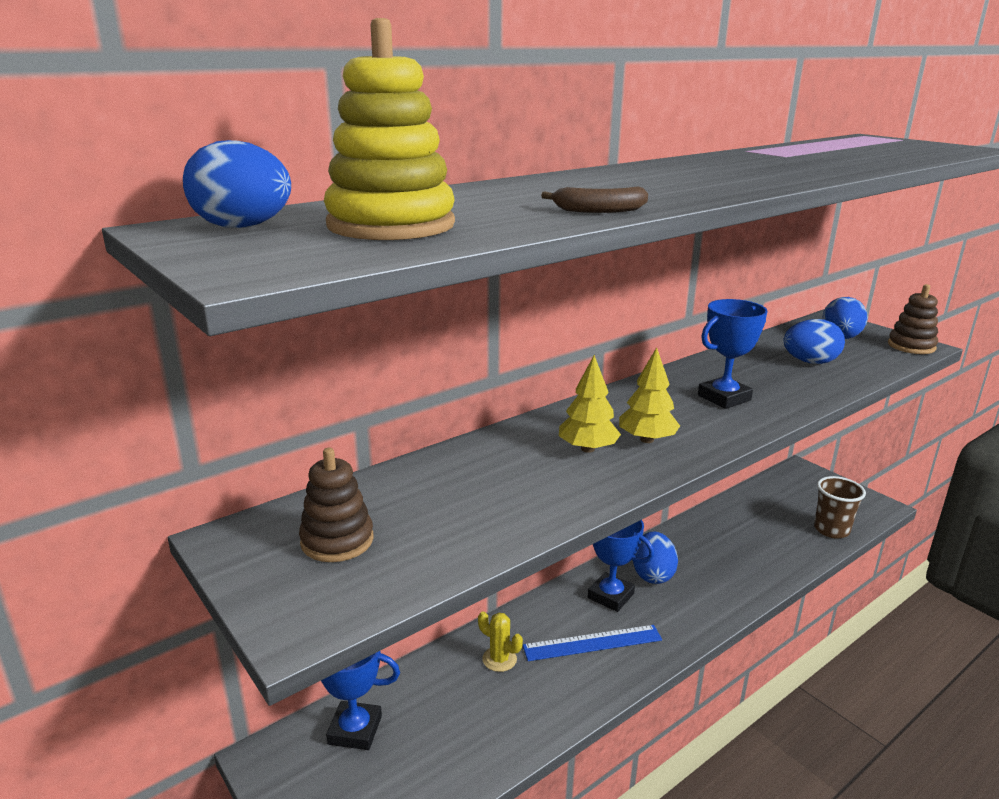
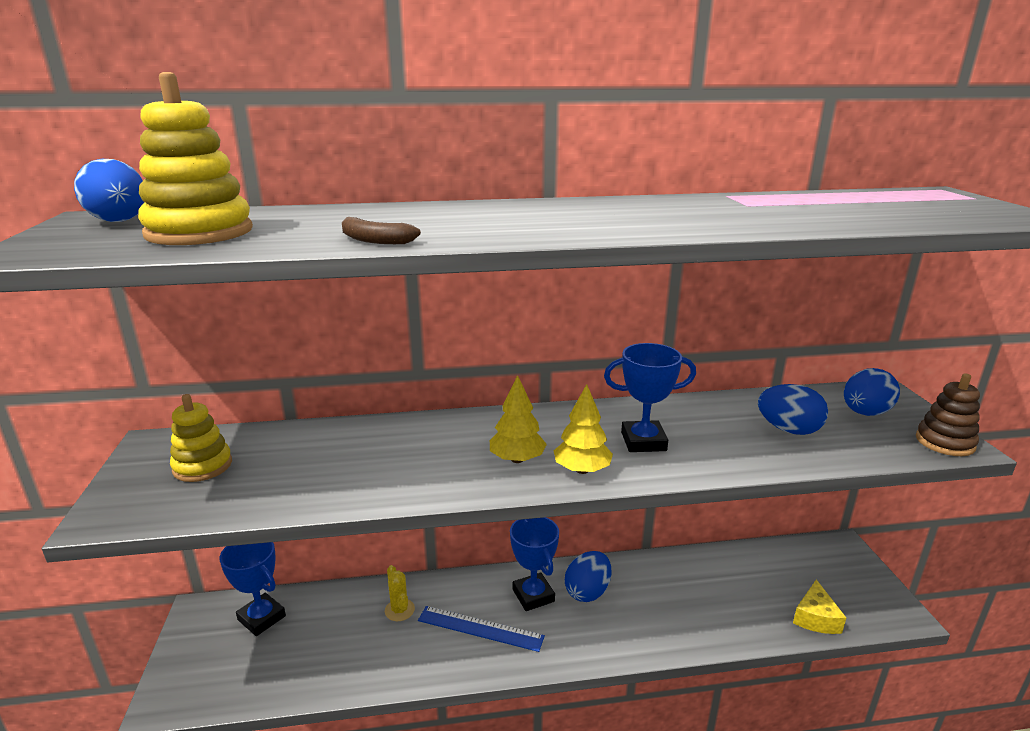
camera: 30 degrees right, 0 degrees up
(337, 540) = (202, 466): brown stacking toy -> yellow stacking toy
(587, 449) = (458, 452): yellow tree -> yellow tree (582, 470)
(831, 530) = (815, 618): brown cup -> yellow cheese

